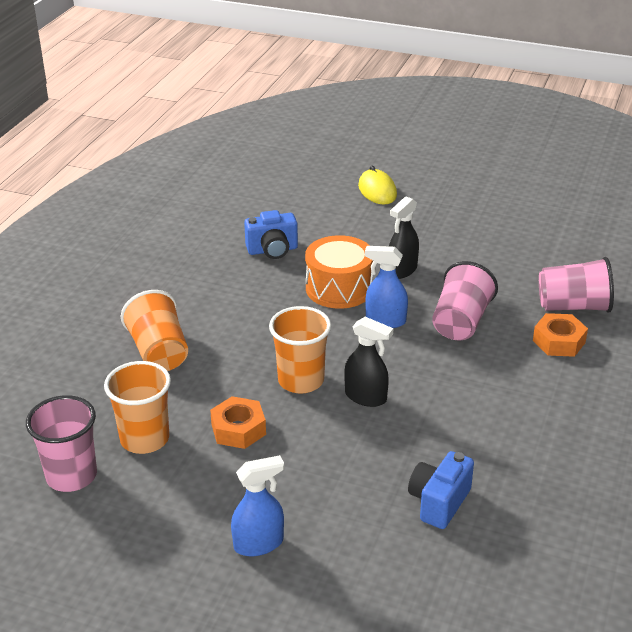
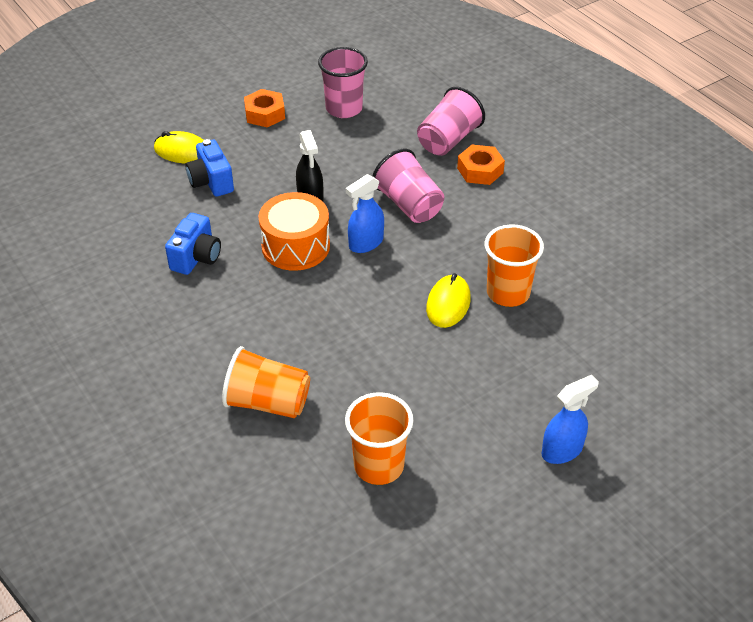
camera: 55 degrees left, 10 degrees up
(71, 476) = (384, 539): pink cup -> pink cup (344, 108)
(238, 429) = (419, 398): orange nut -> orange nut (265, 114)
(259, 543) = (562, 450): blue spray bottle -> blue spray bottle turned 45 degrees clockwise
(301, 380) = (393, 330): orange cup -> orange cup (508, 293)
(366, 397) = (448, 304): black spray bottle -> yellow mouse
(439, 502) = (595, 327): blue camera -> blue camera (211, 182)

